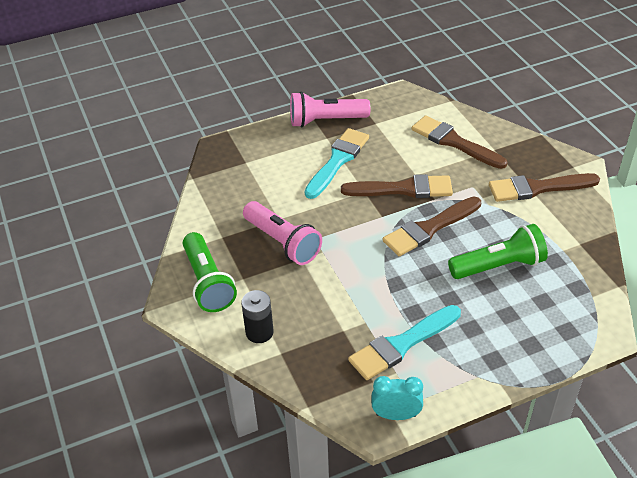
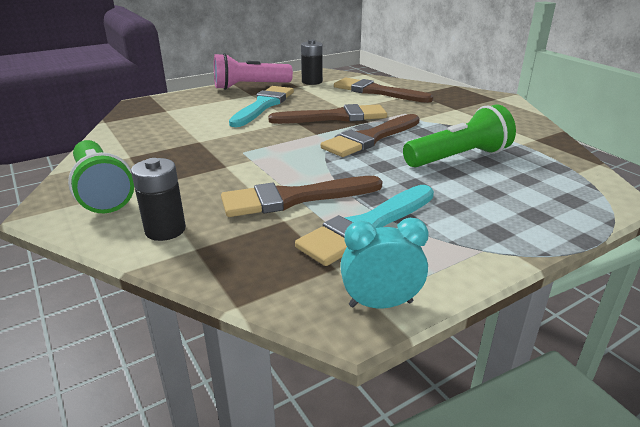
camera: 10 degrees left, 15 degrees down
(282, 242) = (203, 156): pink flashlight -> none
(390, 115) = (312, 82): none -> black battery
(538, 188) = (470, 110): brown brush -> brown brush (294, 198)

